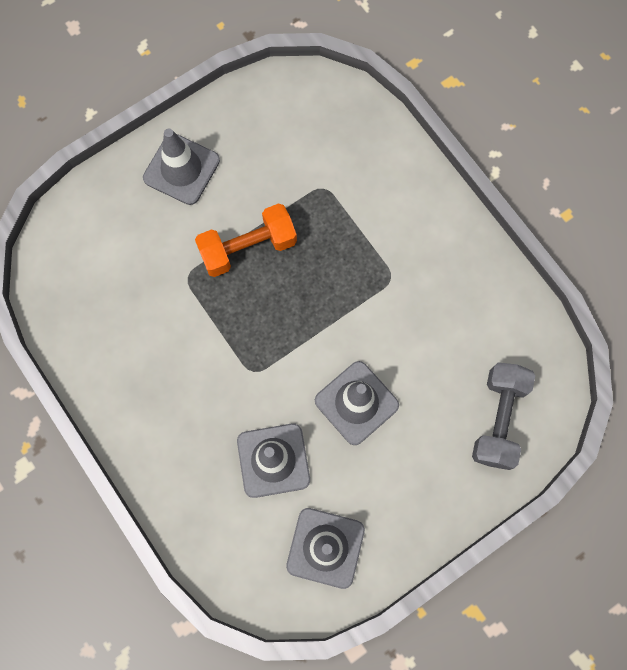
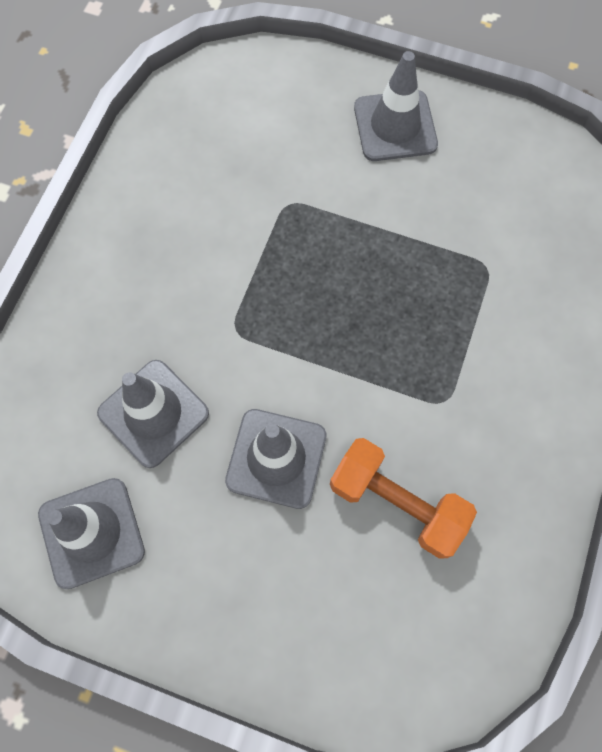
camera: 55 degrees right, 5 degrees down
(248, 247) = (363, 238): orange dumbbell -> orange dumbbell (397, 502)
(498, 419) = (371, 635): grey dumbbell -> none

